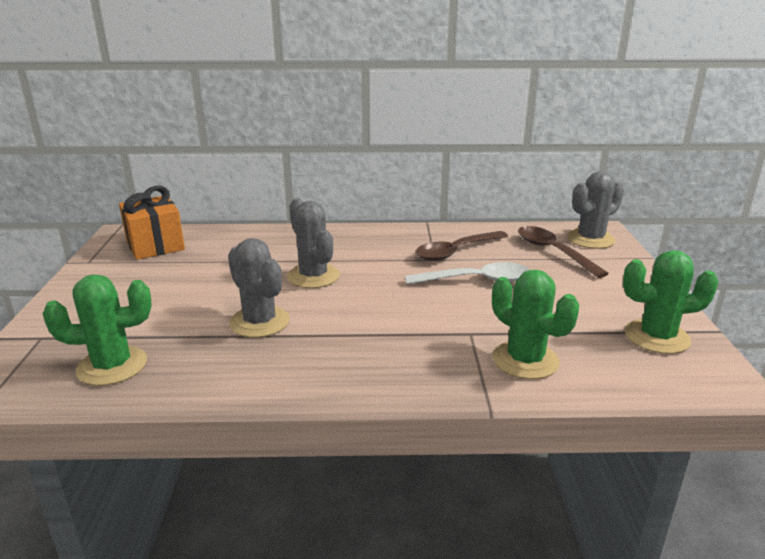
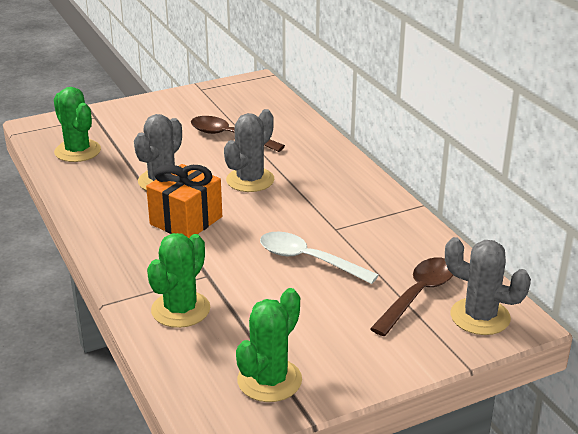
camera: 65 degrees right, 5 degrees up
(155, 245) = (247, 101): orange gift -> orange gift (186, 220)
(456, 252) = (362, 236): brown spoon -> brown spoon (229, 136)
(476, 280) = (308, 260): white spoon -> white spoon turned 150 degrees clockwise
(657, 337) = (269, 380): green cactus -> green cactus turned 60 degrees clockwise

